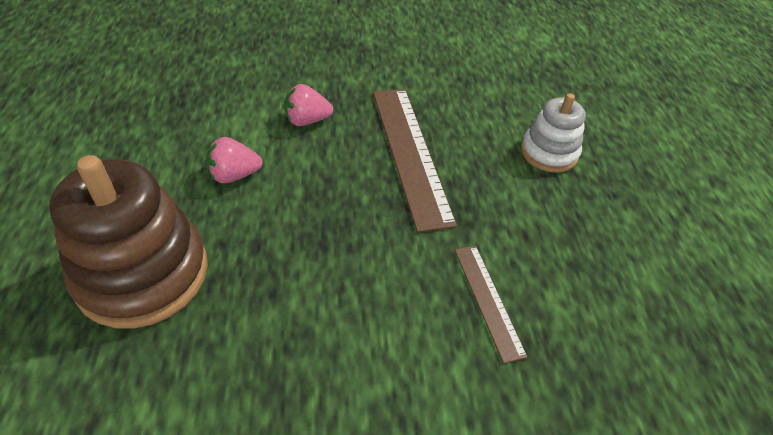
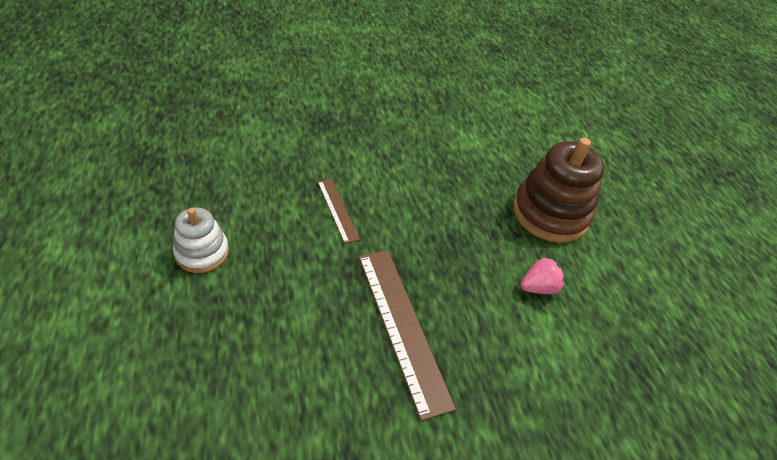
camera: 170 degrees right, 0 degrees up
(307, 121) = (508, 356): pink strawberry -> none
(549, 153) = (265, 342): white stacking toy -> white stacking toy (202, 252)

